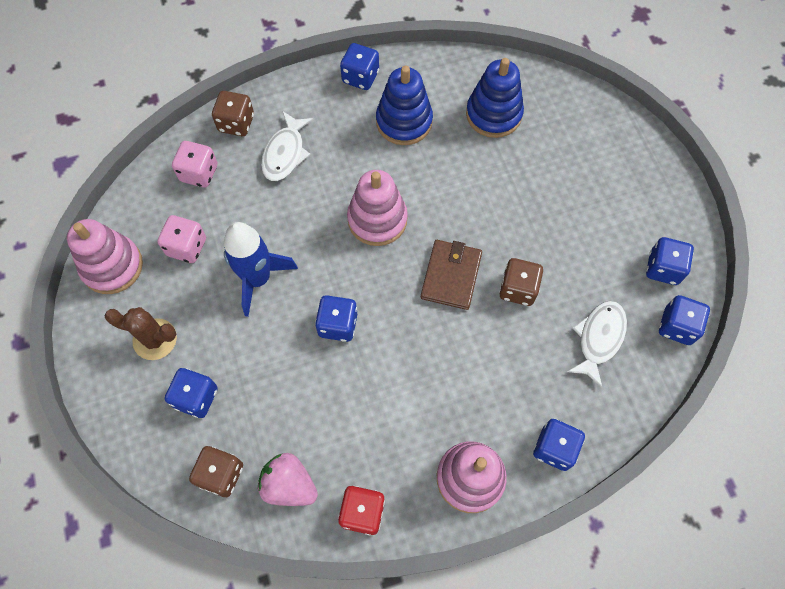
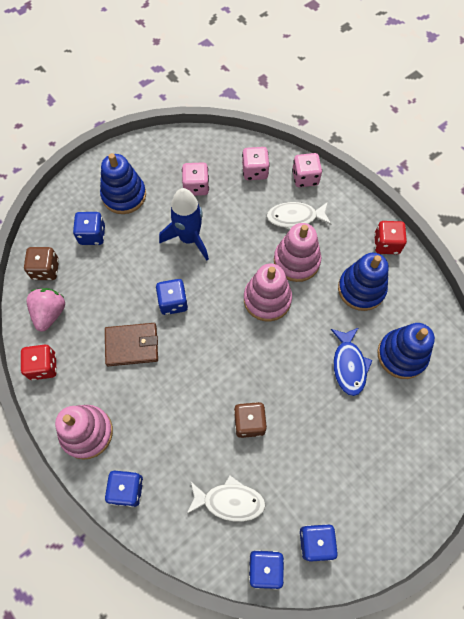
camera: 70 degrees right, 0 degrees up
(112, 266) = (165, 150): pink stacking toy -> pink stacking toy (296, 261)
(155, 339) = (124, 195): brown cactus -> blue stacking toy
(236, 123) = (305, 178): brown dice -> pink dice
(360, 77) = (386, 244): blue dice -> red dice
(451, 276) = (241, 368): brown wallet -> brown wallet (132, 345)
(487, 167) = (349, 365): none -> blue fish

